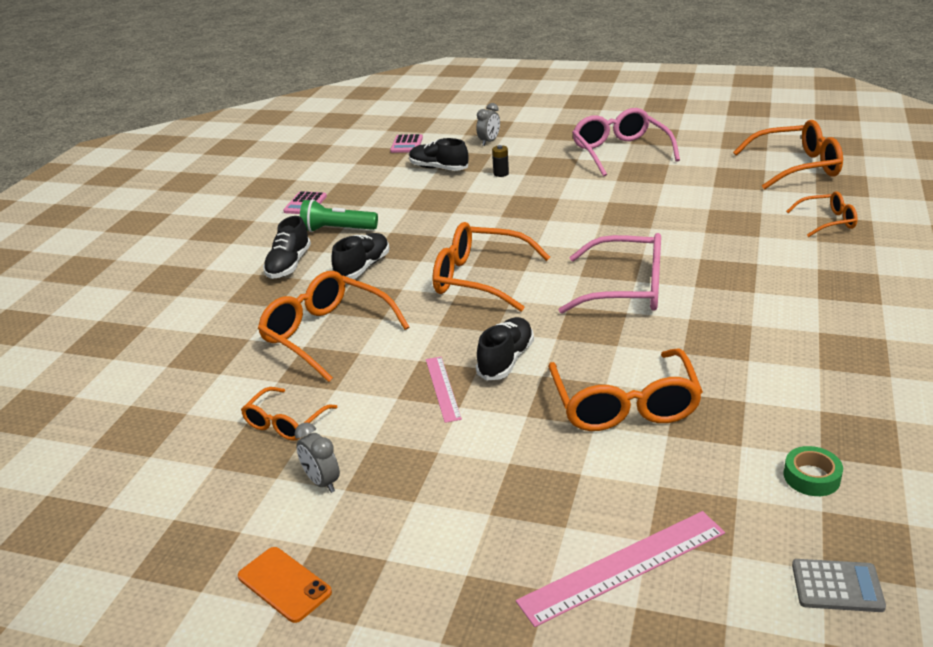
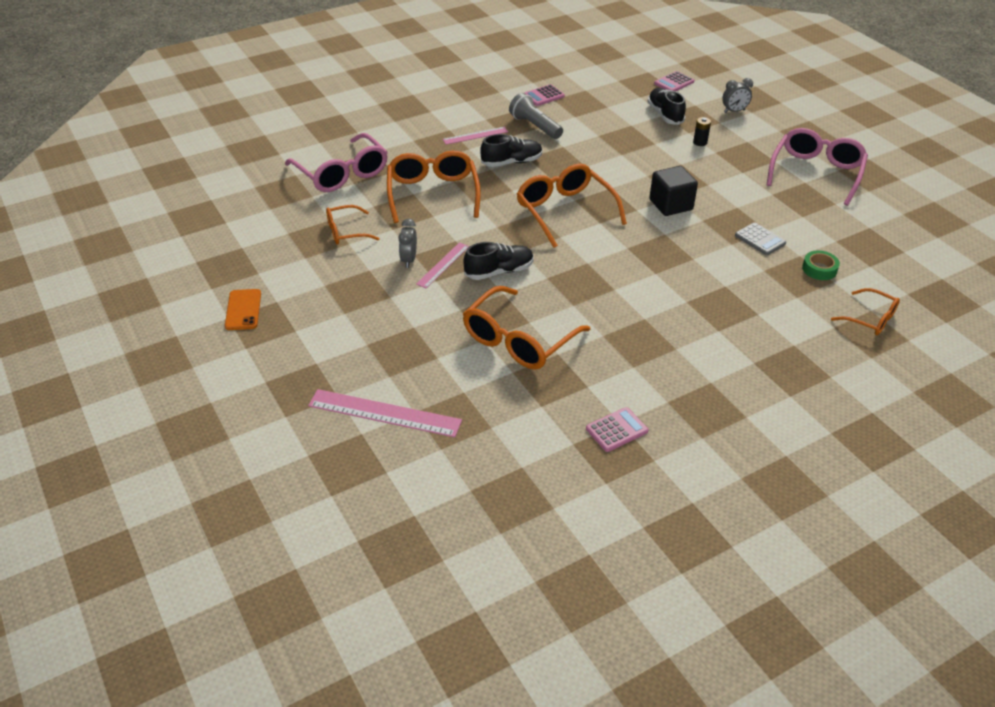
camera: 40 degrees right, 10 degrees up
(289, 265) = (475, 135): black shoe -> pink ruler
(322, 482) = (320, 274): grey clock -> grey clock (408, 260)
(337, 230) = (535, 126): green flashlight -> grey flashlight
(557, 226) = (671, 205): none -> black cube
(627, 289) = (640, 275): pink glasses -> pink glasses (342, 174)
(797, 167) = (935, 265): orange glasses -> none
(811, 477) = (547, 448): green tape -> green tape (819, 269)
(829, 418) = (616, 430): none -> pink calculator
(837, 586) = (463, 501): grey calculator -> grey calculator (760, 239)

